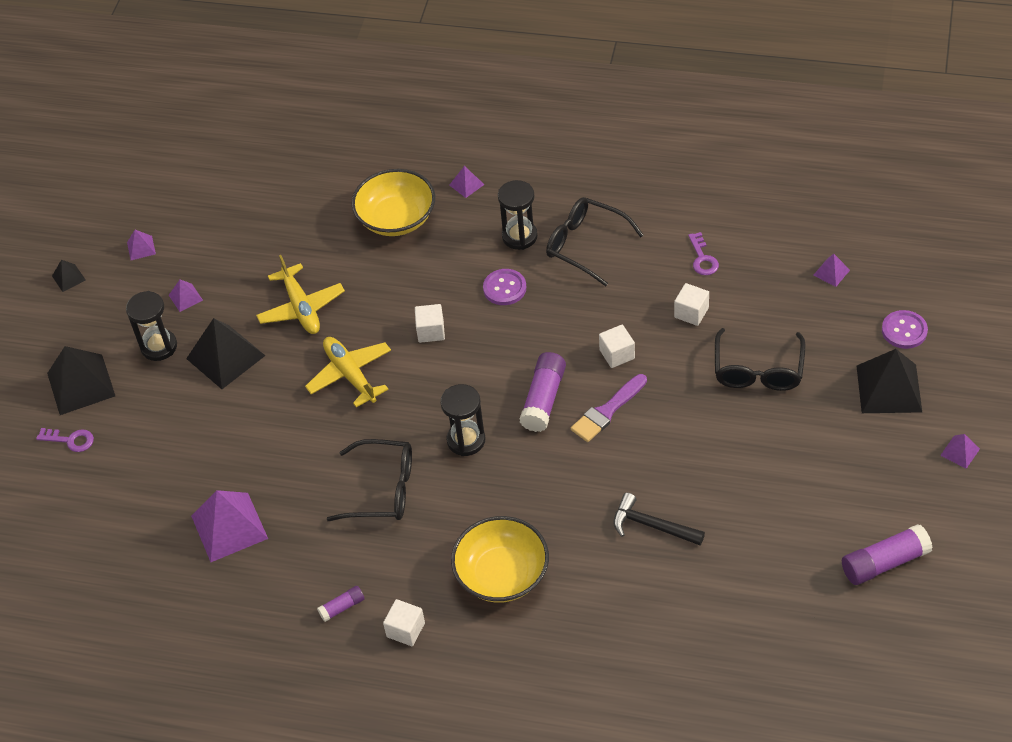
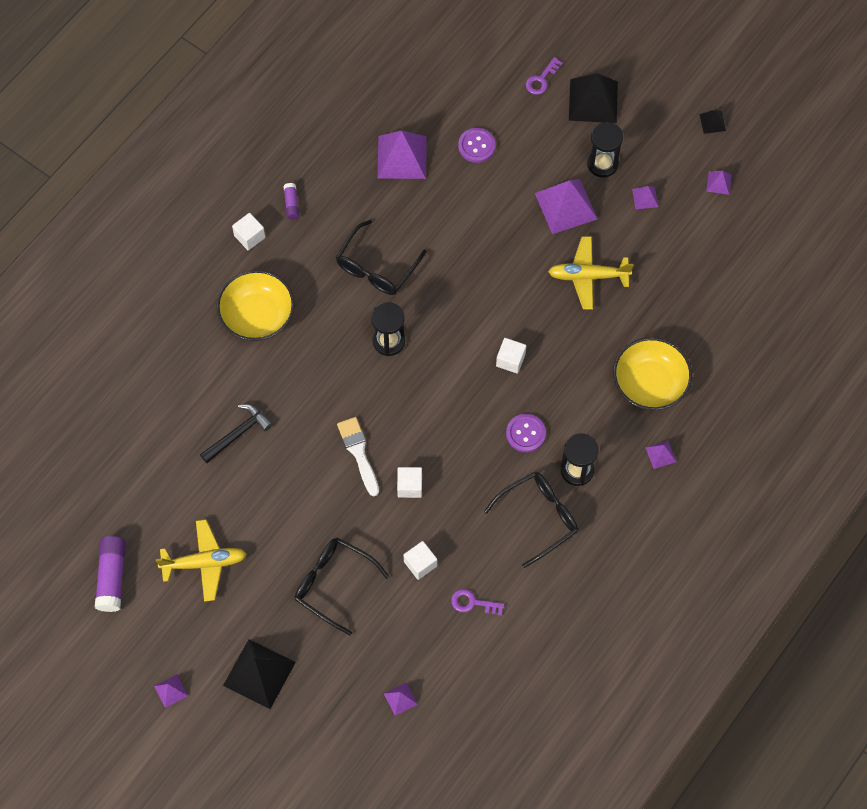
camera: 110 degrees right, 15 degrees up
(225, 357) = (566, 206): black pyramid -> purple pyramid
(350, 375) = (498, 286): yellow plane -> yellow plane (204, 563)
(543, 399) = (396, 412): purple glue stick -> none
(607, 411) = (358, 452): purple brush -> white brush
(904, 330) = (308, 721): purple button -> purple button (476, 146)

